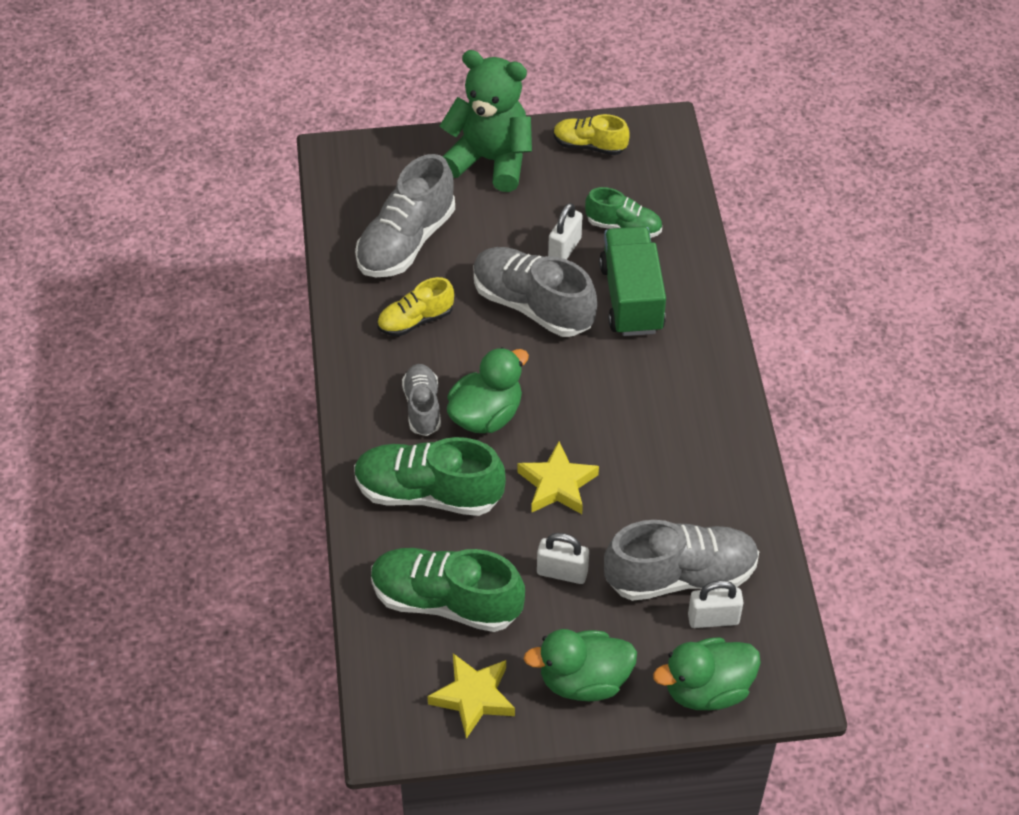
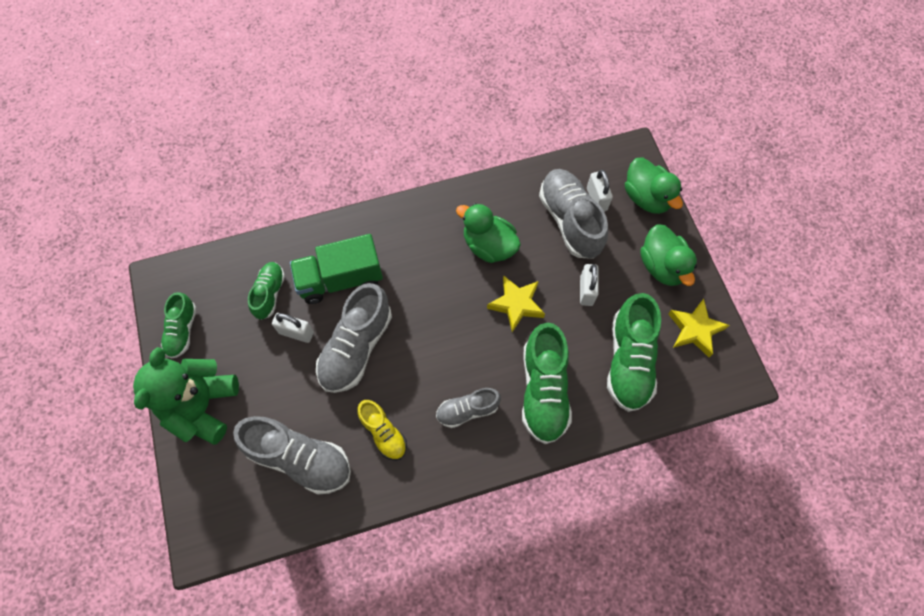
camera: 100 degrees left, 15 degrees up
(486, 415) = (466, 362): green duck -> green duck (489, 246)
(589, 145) = (182, 331): yellow shoe -> green shoe

